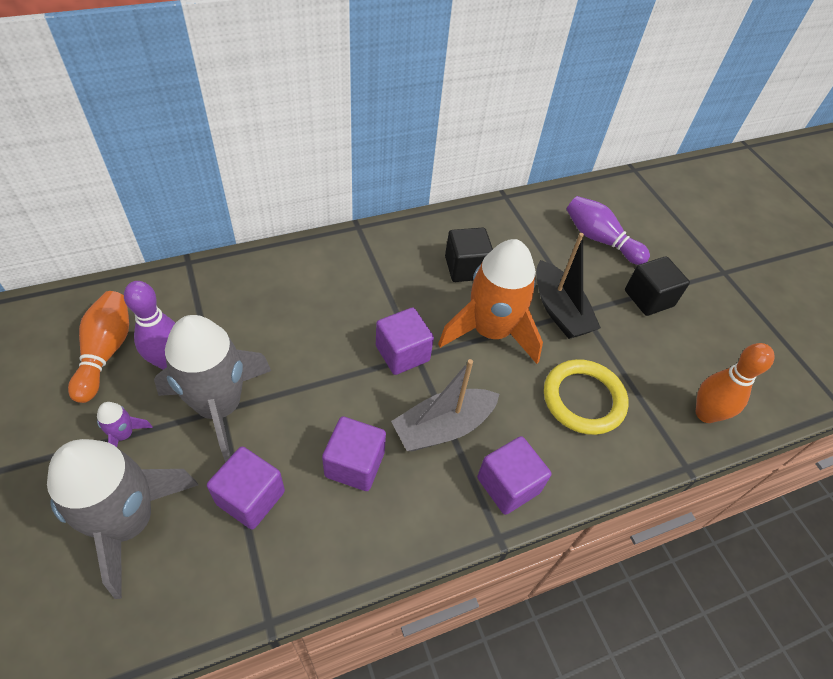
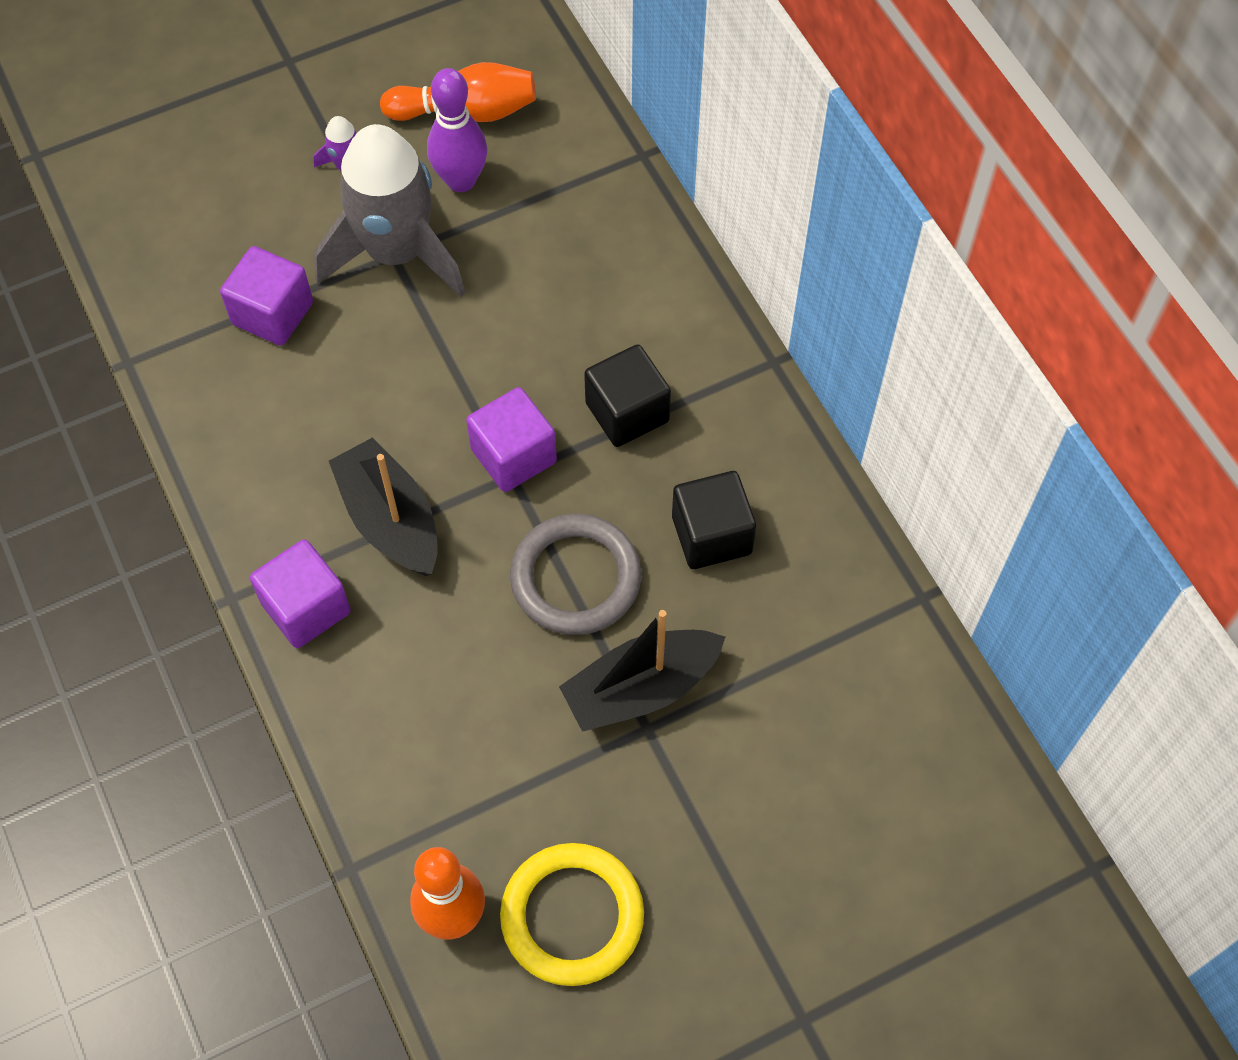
camera: 90 degrees right, 10 degrees up
(129, 522) = (237, 205): grey rocket -> none
(354, 464) = (325, 418): purple cube -> none
(443, 427) = (390, 520): grey boat -> black boat
(490, 331) = (575, 578): orange rocket -> grey ring
(583, 399) = (460, 718): yellow ring -> yellow ring (572, 916)
(600, 240) = (840, 773): purple bowling pin -> none
(648, 298) = (699, 851): black cube -> black cube (627, 412)

